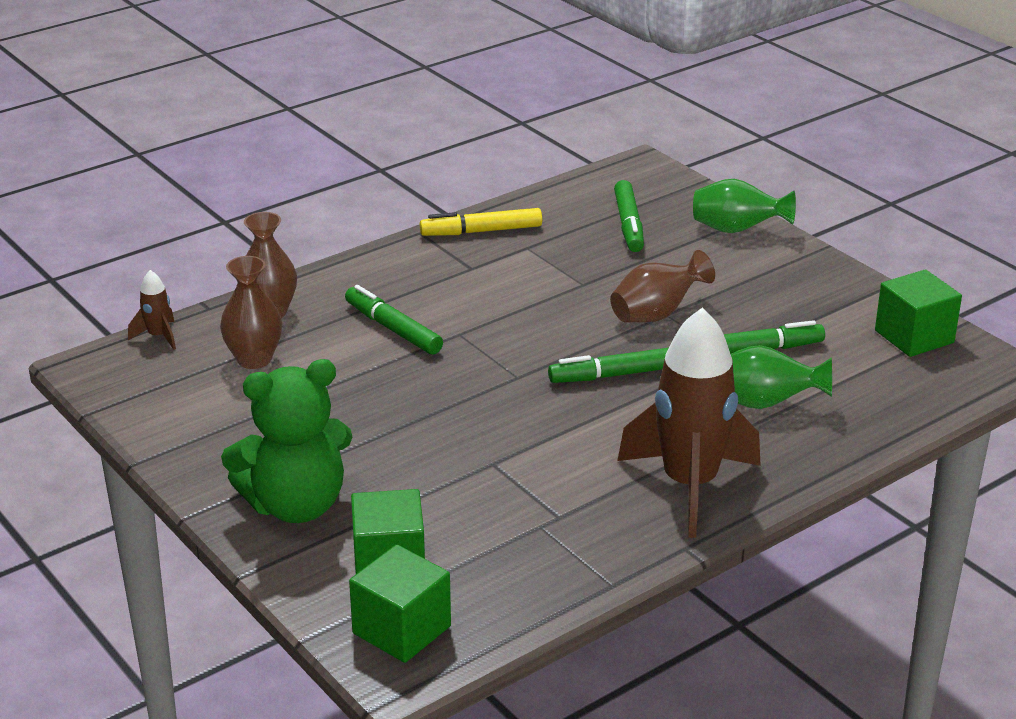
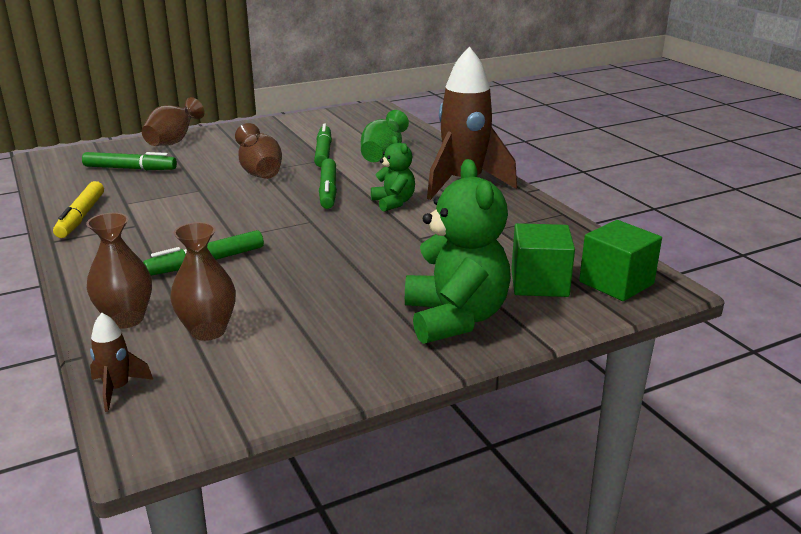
camera: 80 degrees left, 5 degrees down
(595, 431) = (393, 203): none -> green teddy bear
(737, 230) = (173, 141): green vase -> brown vase
(914, 337) = (334, 118): green cube -> none

